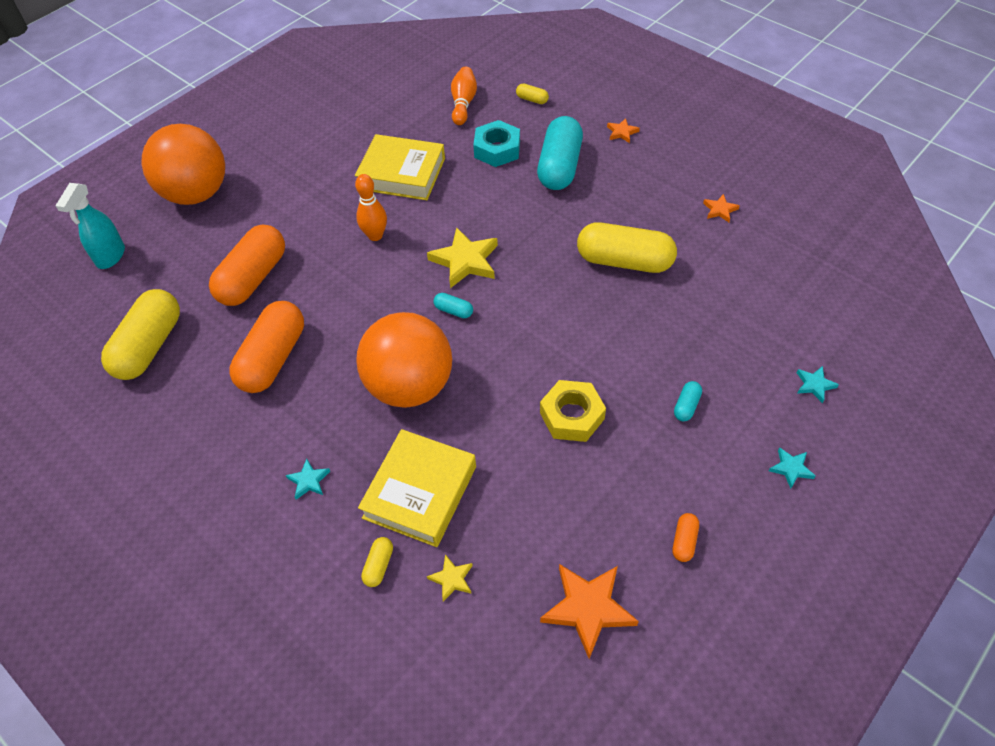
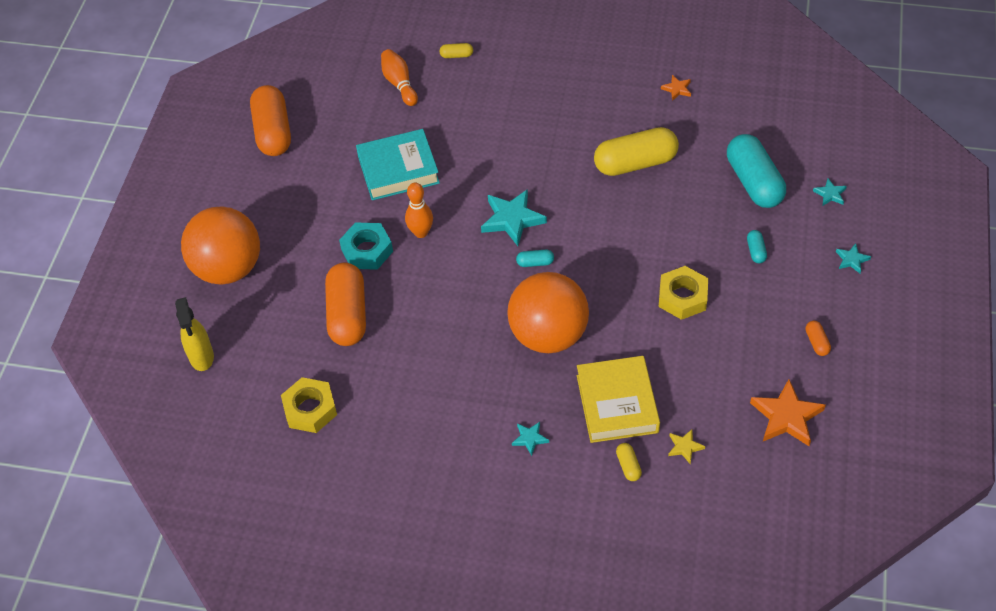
camera: 30 degrees left, 0 degrees up
(110, 256) = (201, 357): turquoise spray bottle -> yellow spray bottle
(149, 346) = (310, 409): yellow capsule -> yellow nut
(273, 359) = (423, 368): orange capsule -> orange capsule (273, 132)
(402, 174) = (398, 170): yellow book -> turquoise book
(465, 261) = (512, 219): yellow star -> turquoise star
(497, 149) = (462, 113): turquoise nut -> turquoise nut (367, 251)
(559, 167) = (526, 106): turquoise capsule -> turquoise capsule (753, 182)
(622, 132) = (554, 54): orange star -> none

